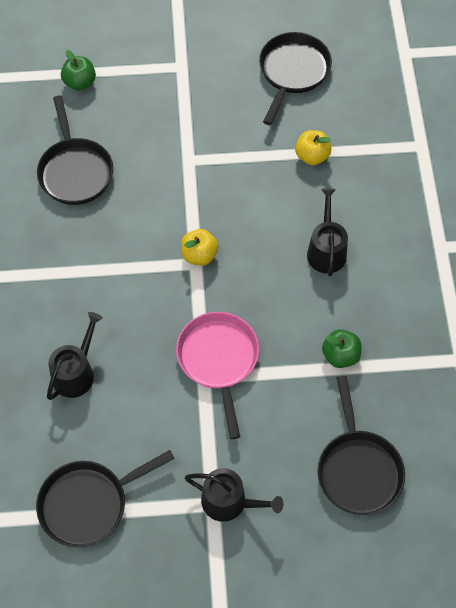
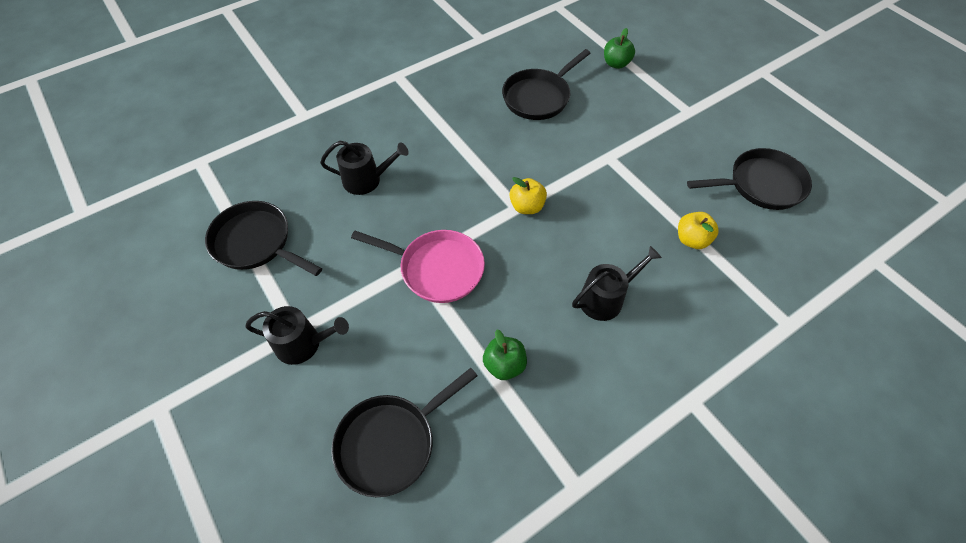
camera: 60 degrees right, 5 degrees down
(219, 360) = (436, 269): pink pan -> pink pan turned 60 degrees clockwise
(229, 502) = (303, 344): black watering can -> black watering can turned 75 degrees counterclockwise

